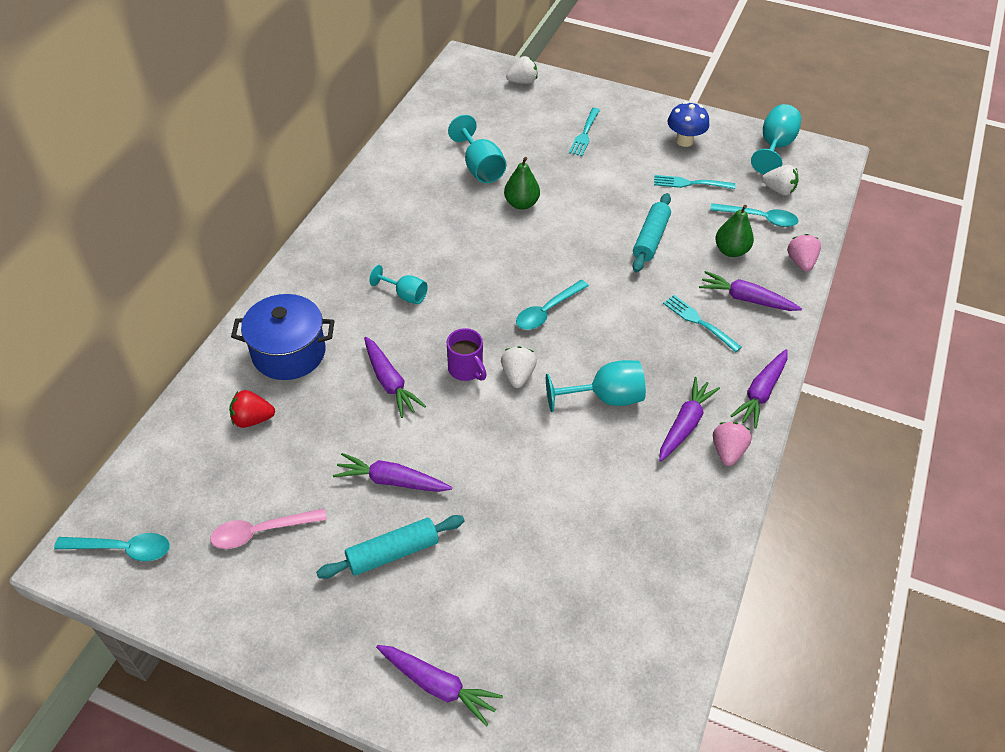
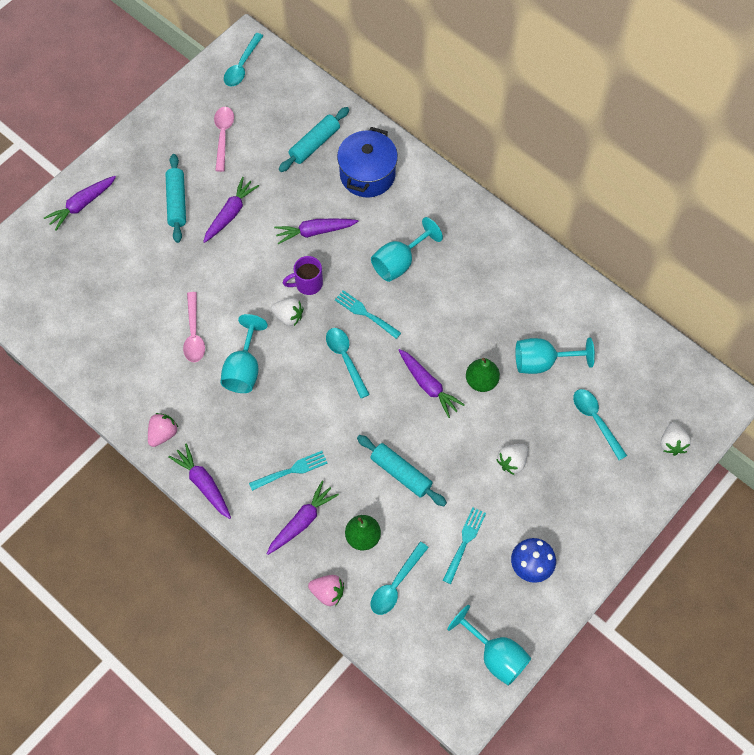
camera: 110 degrees right, 15 degrees up
(252, 419) = (314, 144): red strawberry -> turquoise rolling pin
(405, 295) = (399, 262): turquoise goblet -> turquoise goblet, size x1.57
(523, 126) = (595, 420): none -> turquoise spoon
(584, 133) = (568, 473): turquoise fork -> turquoise fork (366, 314)
(584, 463) = (194, 334): none -> pink spoon
(685, 424) = (198, 415): purple carrot -> purple carrot (428, 385)
(727, 451) = (163, 434): pink strawberry -> pink strawberry turned 90 degrees counterclockwise
(778, 190) = (429, 624): white strawberry -> white strawberry (512, 462)

